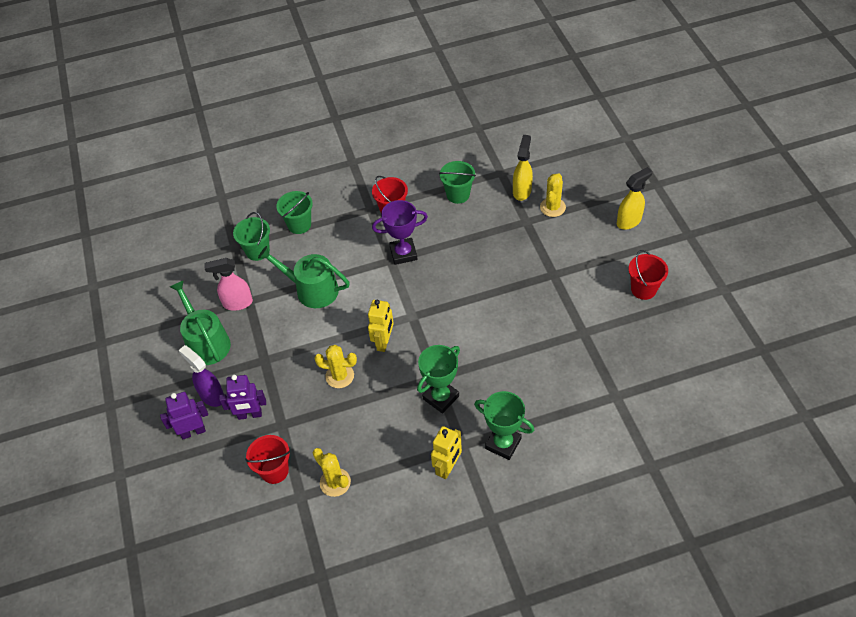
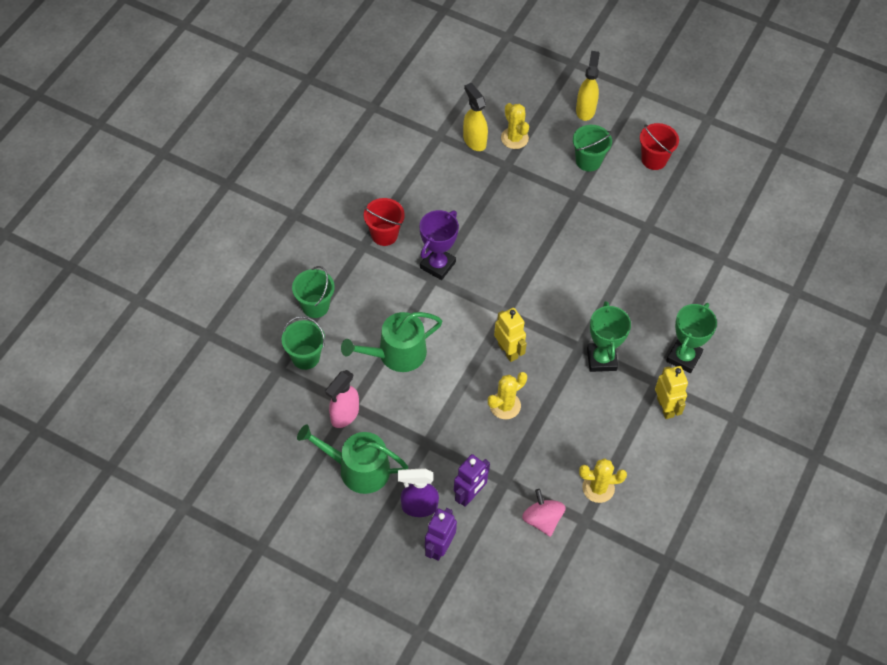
camera: 50 degrees left, 5 degrees up
(274, 471) = (542, 519): red bucket -> pink spinning top
(458, 195) = (424, 180): green bucket -> green bucket (588, 161)
(503, 443) = (683, 357): green trophy -> green trophy turned 45 degrees counterclockwise

